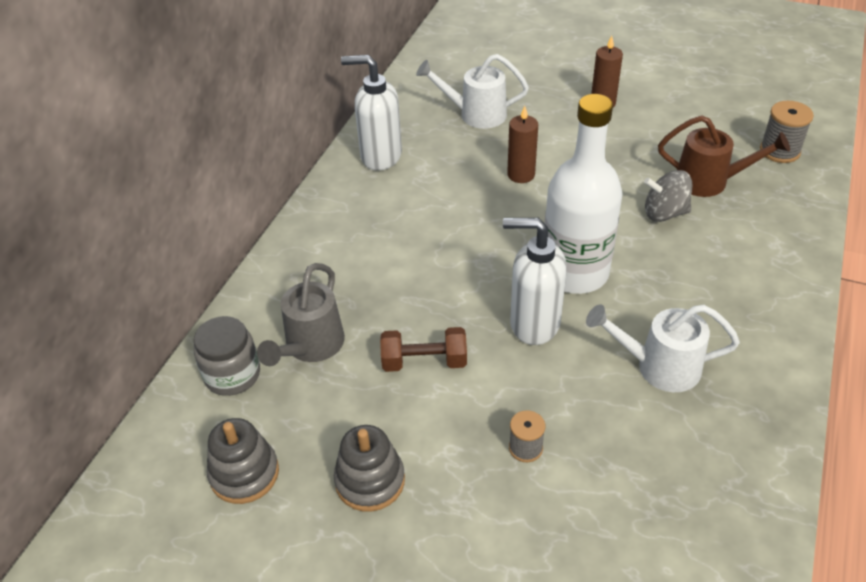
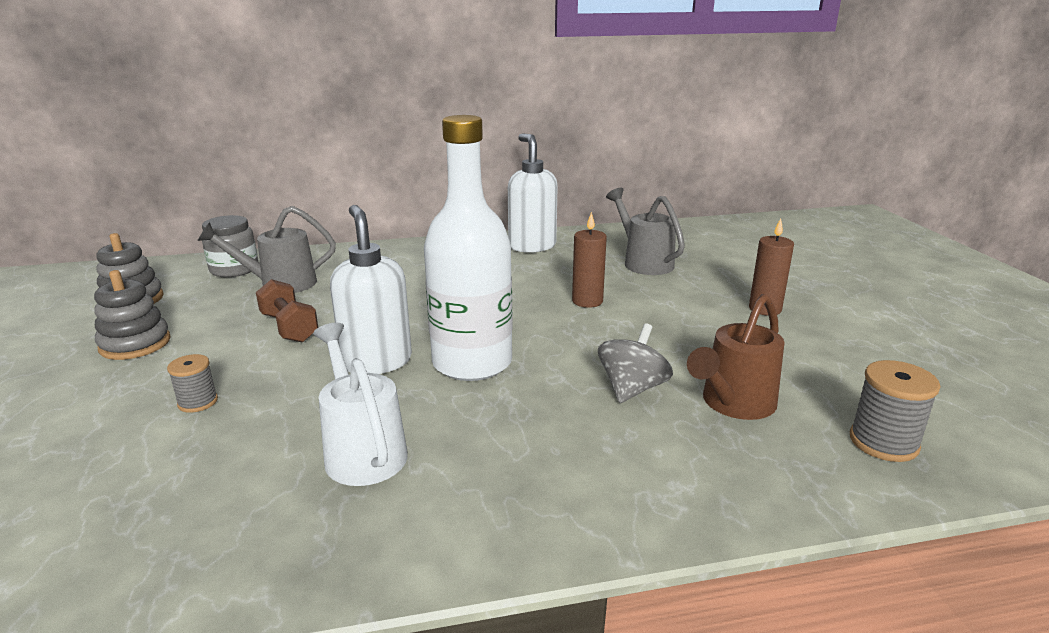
camera: 55 degrees right, 20 degrees down
(475, 114) = (644, 262): white watering can -> grey watering can
(664, 213) = (632, 389): grey spinning top -> grey spinning top turned 60 degrees clockwise
(709, 181) = (733, 404): brown watering can -> brown watering can turned 60 degrees clockwise

